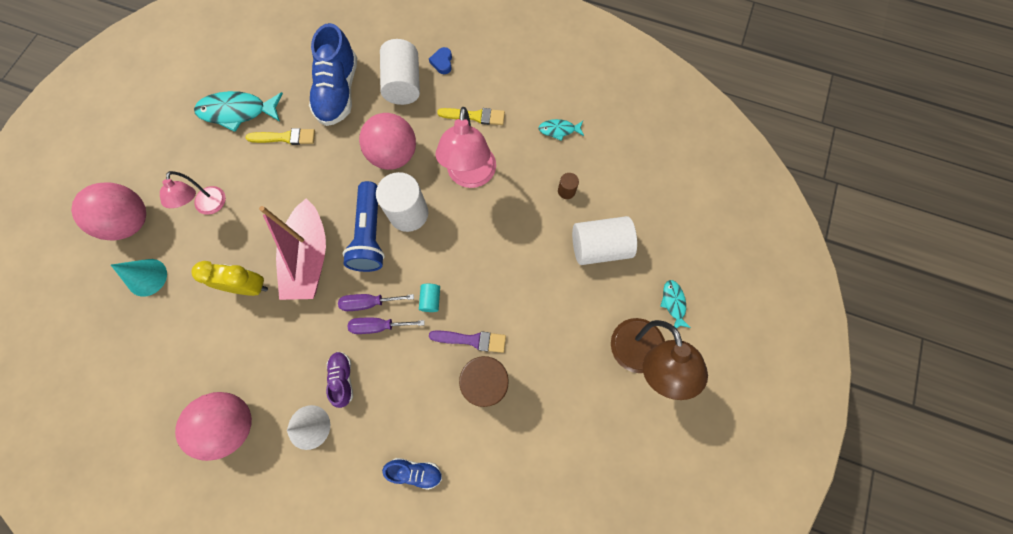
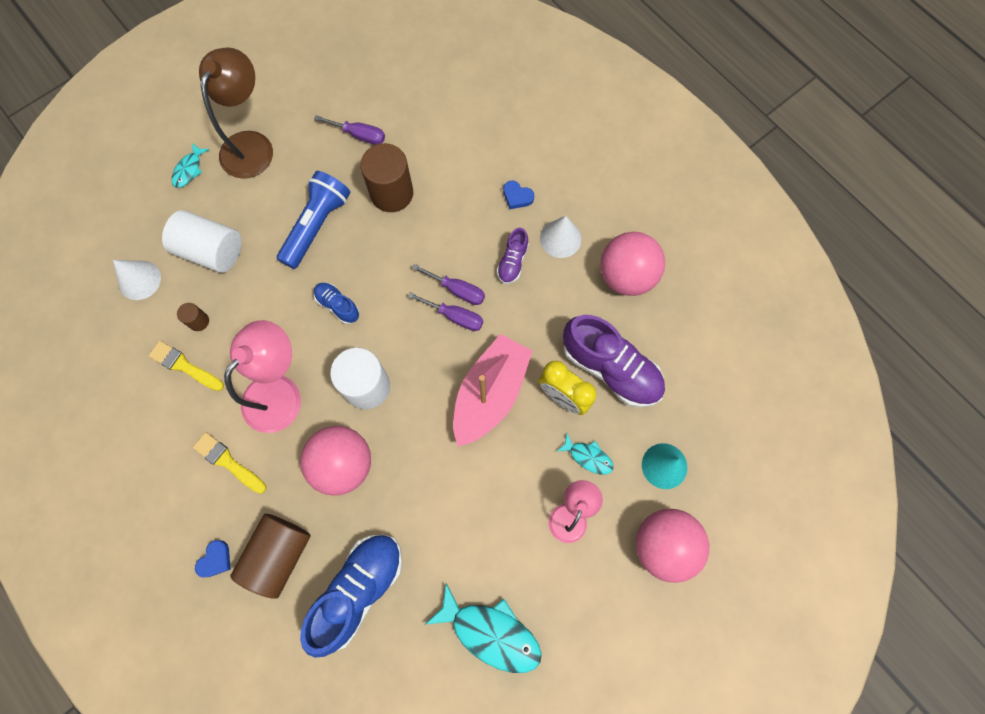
camera: 150 degrees left, 0 degrees up
(217, 330) = (610, 368): none -> purple shoe
(285, 137) = (451, 560): yellow brush -> yellow brush (184, 366)
(369, 447) = (517, 197): none -> blue heart
(370, 234) = (417, 385): blue flashlight -> blue flashlight (316, 225)
(403, 84) = (279, 555): white cylinder -> brown cylinder
(415, 471) = (488, 160): blue shoe -> blue shoe (338, 305)
(431, 300) = (396, 288): turquoise cylinder -> none
(472, 340) = (381, 233): purple brush -> none
(553, 425) = (359, 135): none -> purple screwdriver
(559, 130) = (154, 392): turquoise fish -> turquoise fish (588, 457)
(634, 195) = (139, 280): none -> white cone

